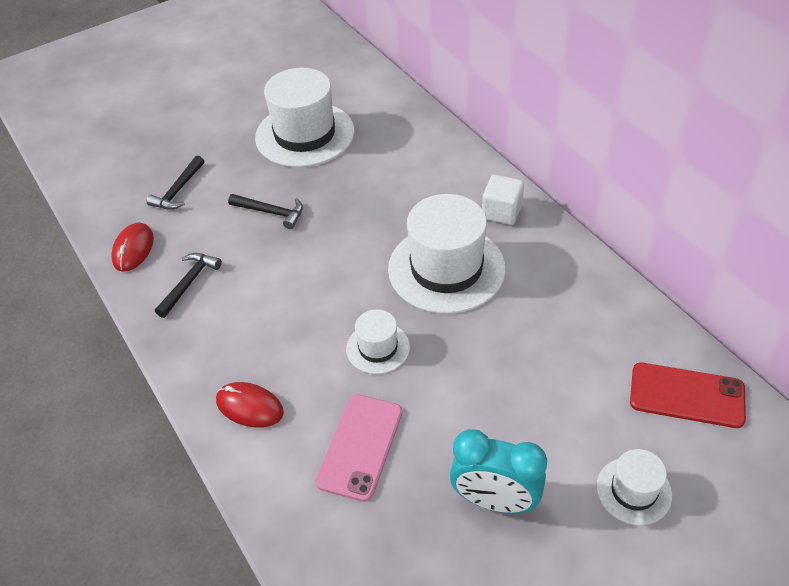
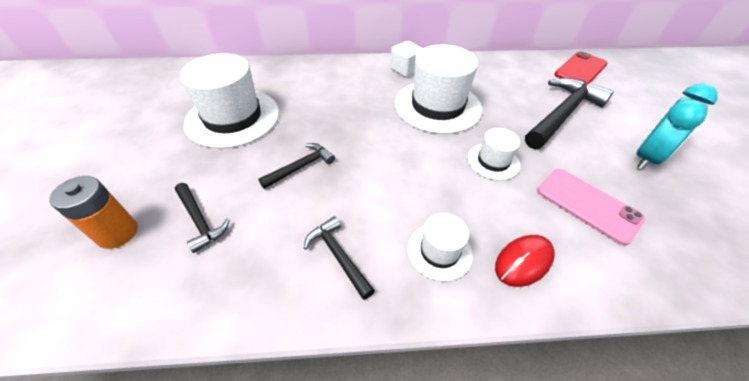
camera: 65 degrees left, 0 degrees up
(133, 249) = (244, 291): red mouse -> none
(145, 159) = (117, 233): none -> orange battery
(531, 394) = (562, 114): none -> black hammer
(633, 491) = (643, 107): white hat -> white hat (439, 251)

